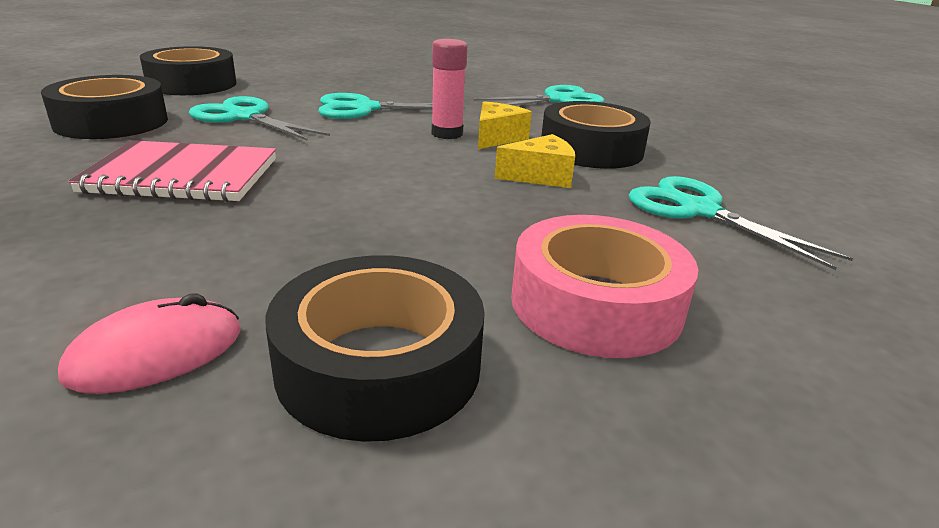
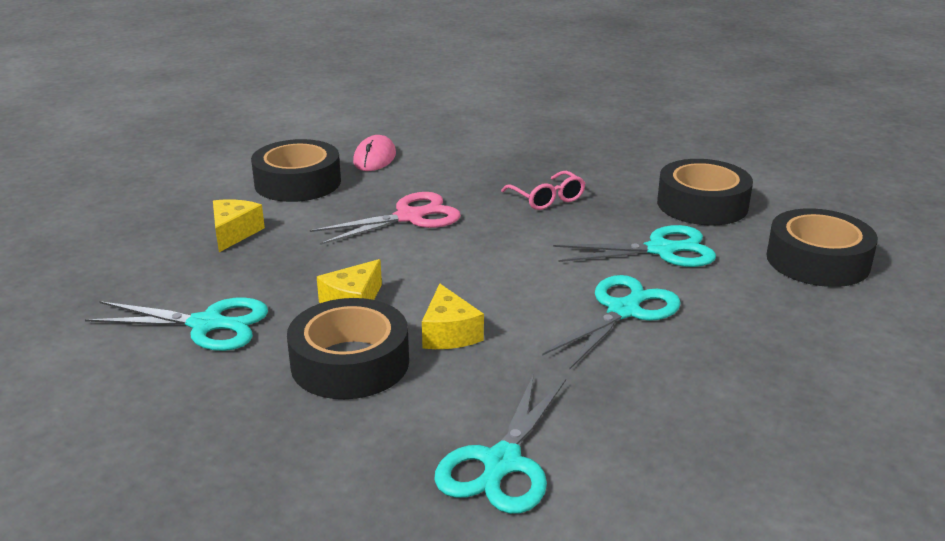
camera: 140 degrees right, 0 degrees up
(182, 176) = (547, 199): pink notebook -> pink glasses
(348, 221) = (409, 217): none -> pink scissors
(447, 134) = (494, 315): pink glue stick -> none
(596, 304) = (234, 233): pink tape -> yellow cheese

